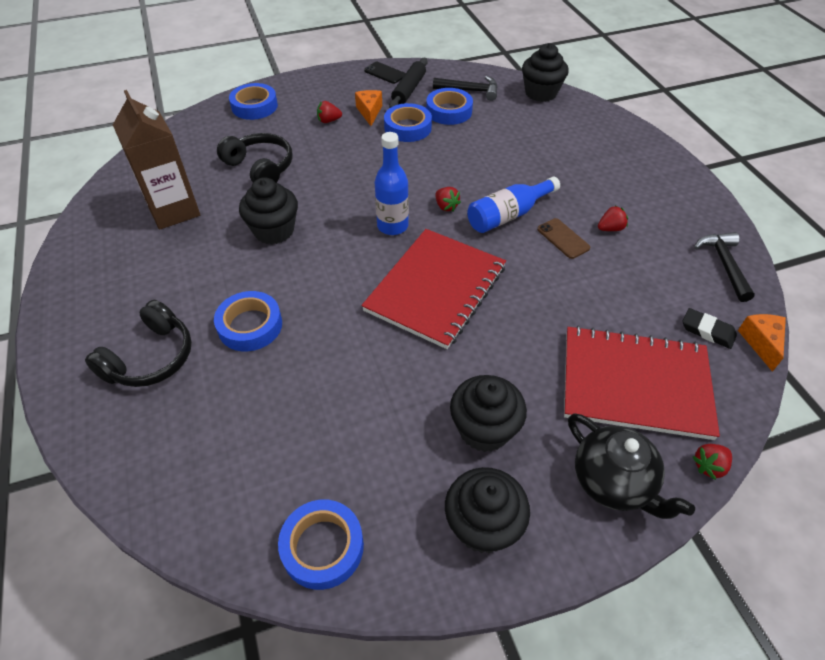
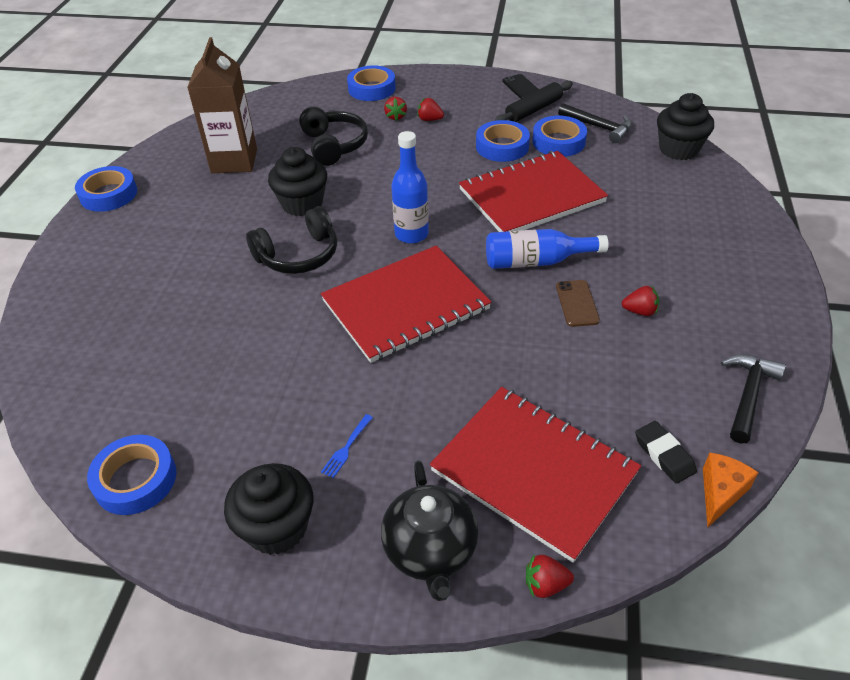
camera: 30 degrees right, 5 degrees down
(151, 358) = (126, 275): black headphones -> black headphones (298, 255)
(250, 326) = (220, 278): blue tape -> blue tape (108, 194)
(369, 112) = (476, 121): orange cheese -> none
(446, 206) = (479, 233): red strawberry -> red strawberry (395, 116)
(463, 162) = (531, 196): none -> red notebook
(484, 429) = (347, 447): black cupcake -> blue fork

